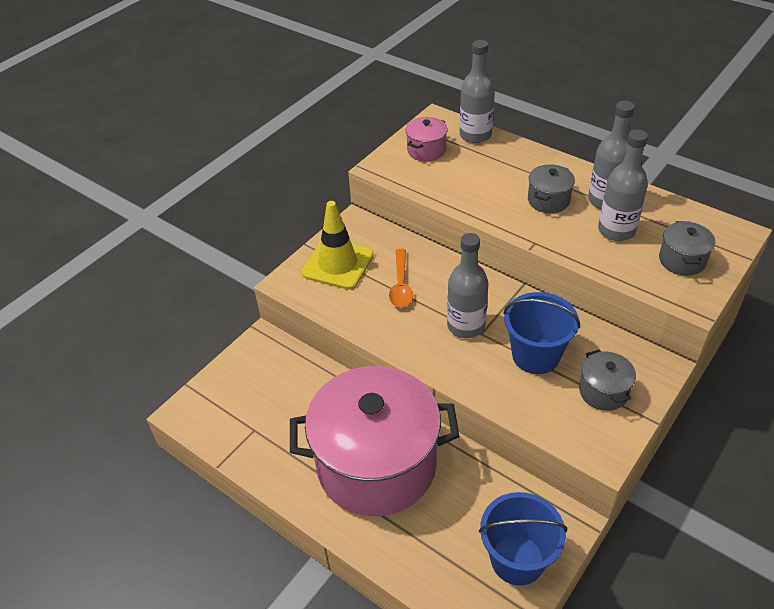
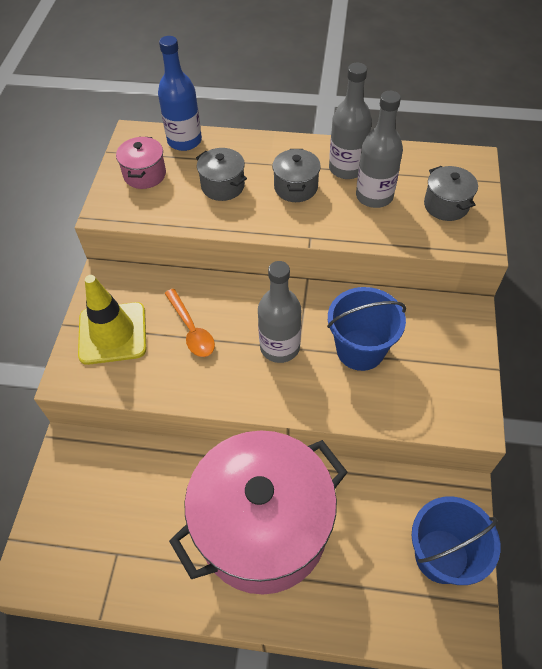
camera: 30 degrees left, 10 degrees up
(475, 135) = (184, 141): grey bottle -> blue bottle
(603, 392) = (438, 360): grey pot -> grey pot (223, 186)

